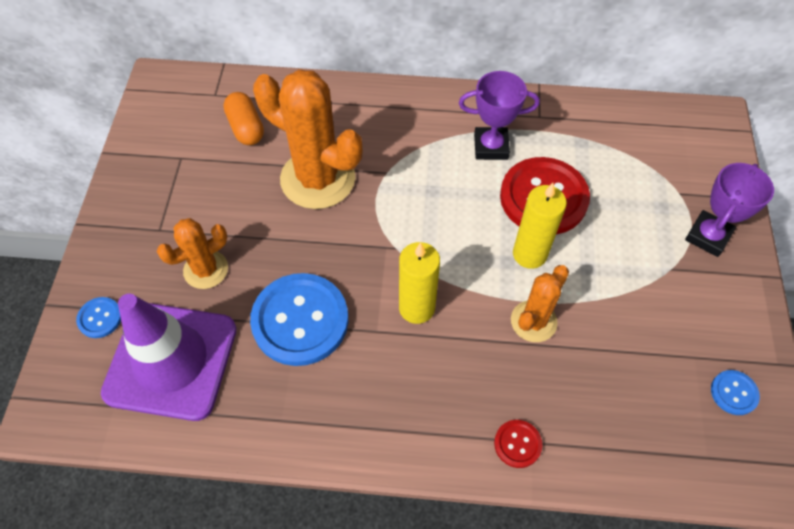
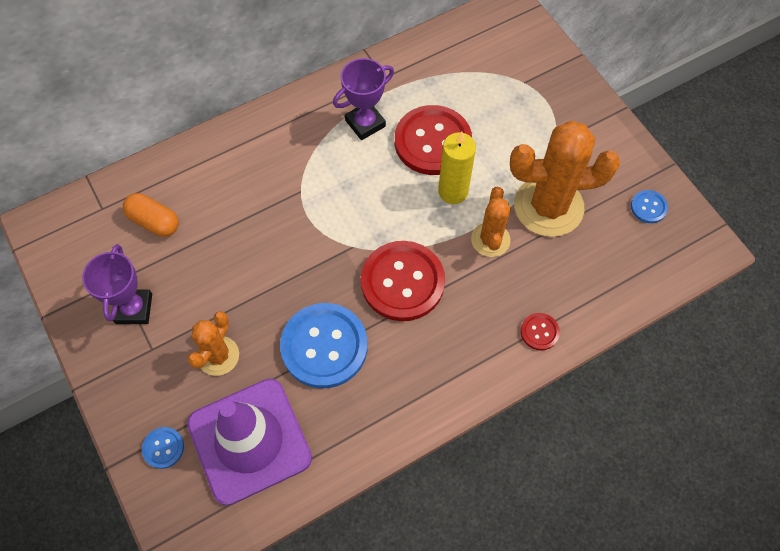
camera: 35 degrees left, 5 degrees up
(318, 179) = (249, 229): orange cactus -> orange cactus (548, 206)
(416, 308) = (402, 282): yellow candle -> red button
(708, 236) = (563, 104): purple trophy -> purple trophy (134, 308)

